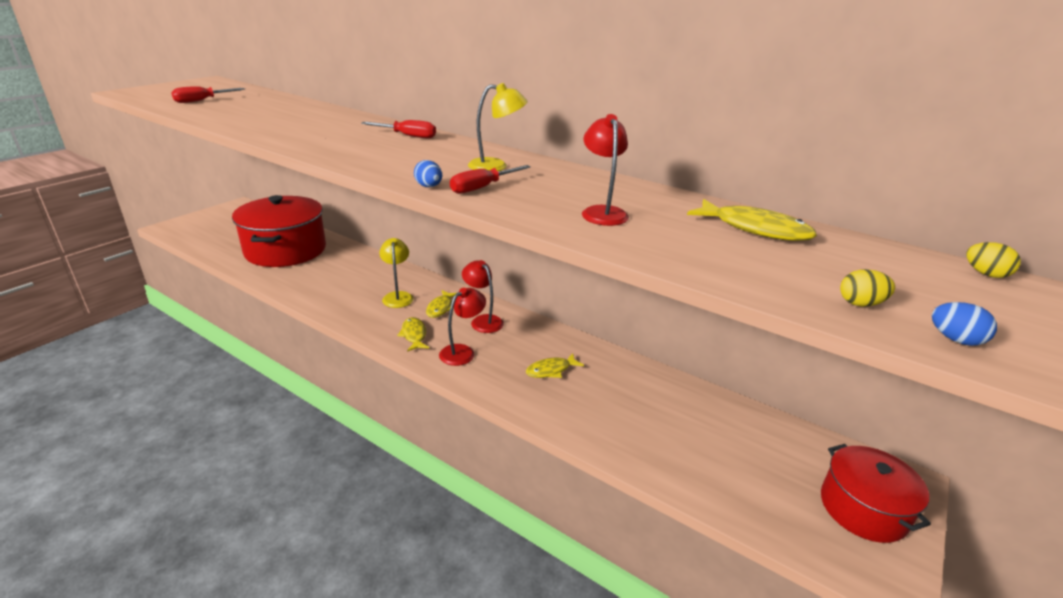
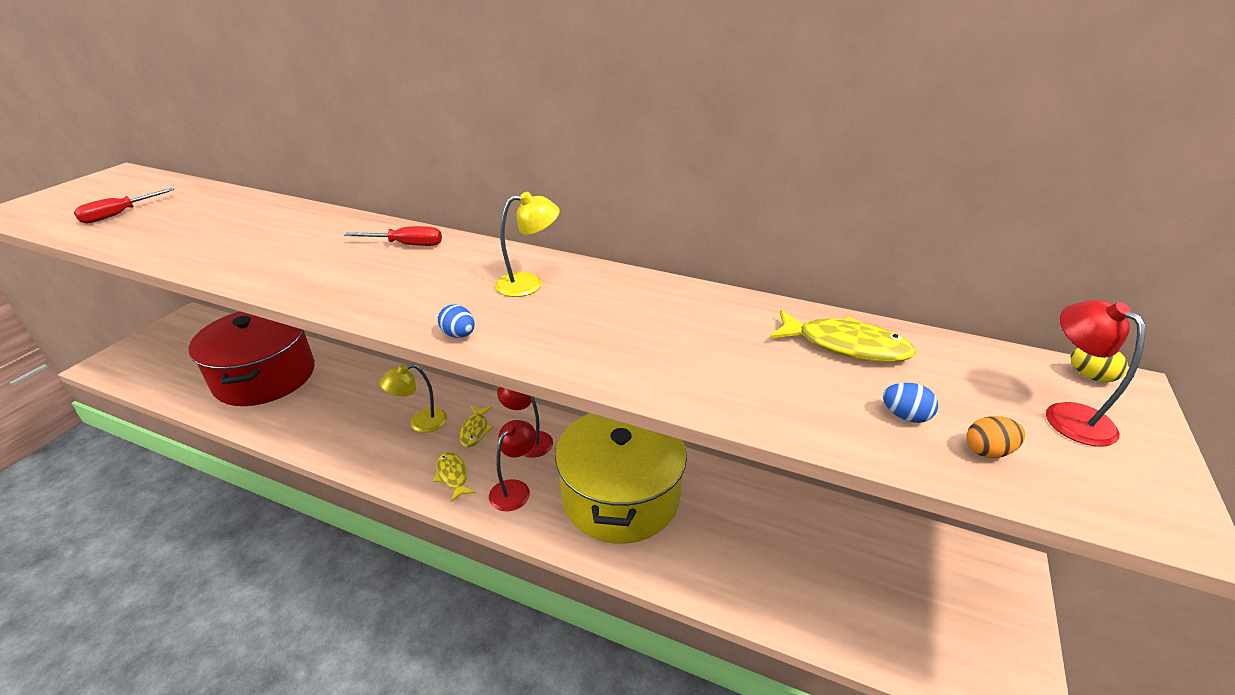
camera: 10 degrees left, 5 degrees up
(398, 296) = (420, 422): yellow lamp -> yellow lamp turned 90 degrees counterclockwise
(482, 188) = (524, 326): red screwdriver -> none
(551, 370) = (620, 496): yellow fish -> yellow pot
(602, 212) = (674, 346): red lamp -> red lamp (1068, 415)
(860, 304) = (988, 451): yellow egg -> orange egg
(863, 508) = (976, 612): red pot -> none
(955, 340) = (1095, 491): blue egg -> blue egg (905, 416)

